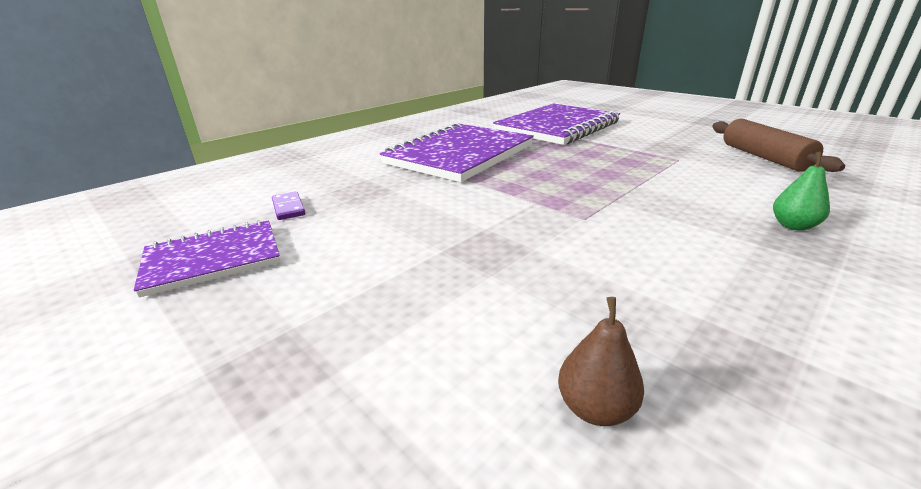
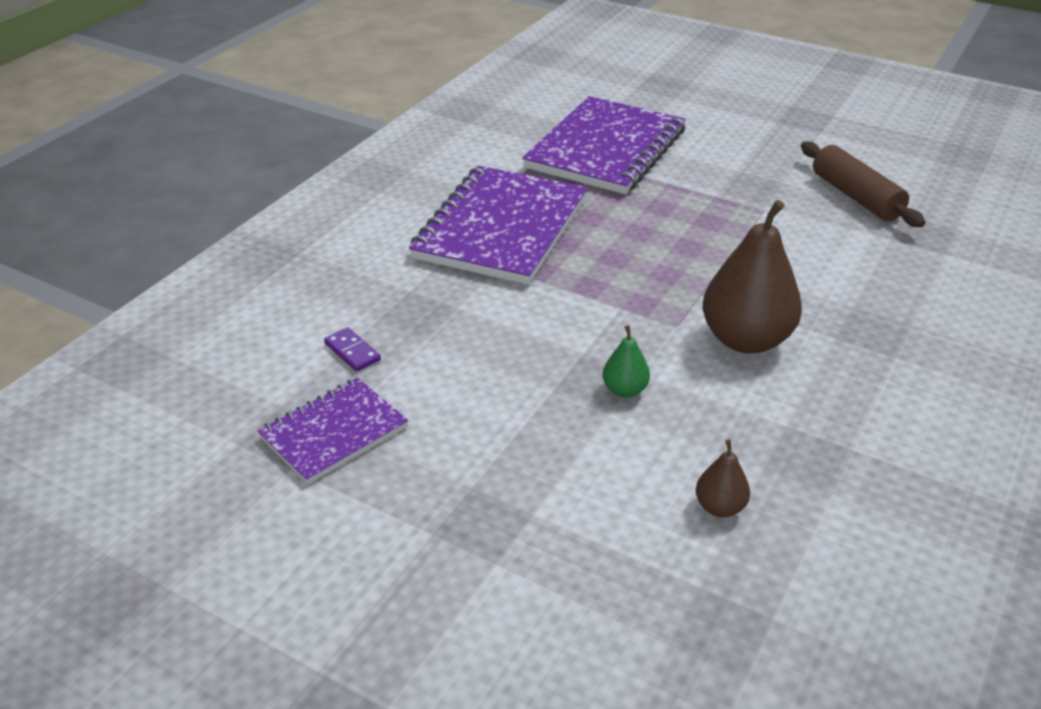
camera: 15 degrees left, 10 degrees up
(654, 235) = (745, 340): none -> brown pear
(793, 226) = (868, 310): green pear -> green pear (624, 390)

